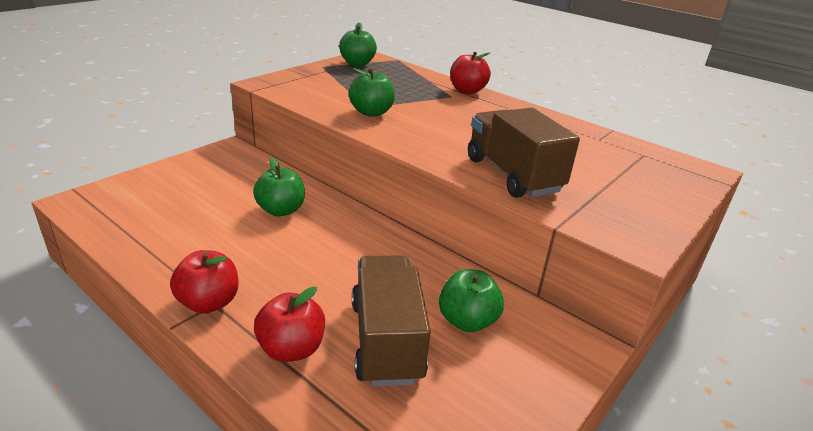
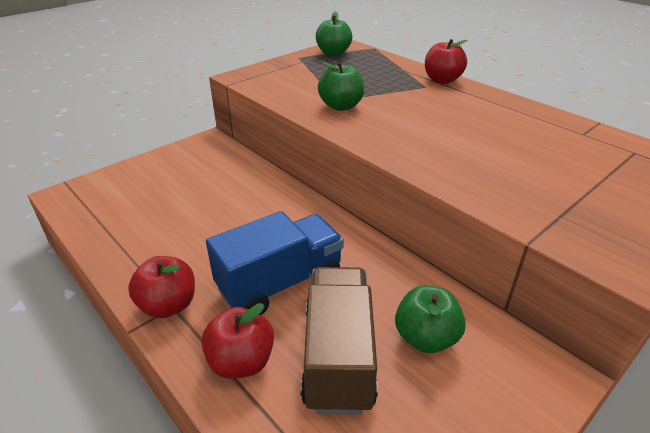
camera: 10 degrees right, 5 degrees up
(281, 210) = (249, 206): green apple -> none
(322, 279) = (280, 283): none -> blue truck
(512, 175) = (483, 177): brown truck -> none

